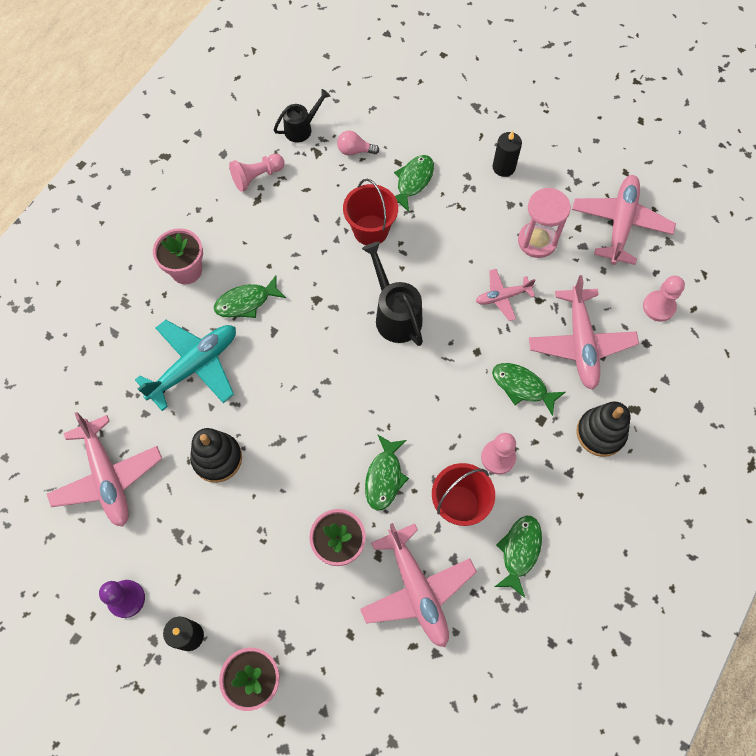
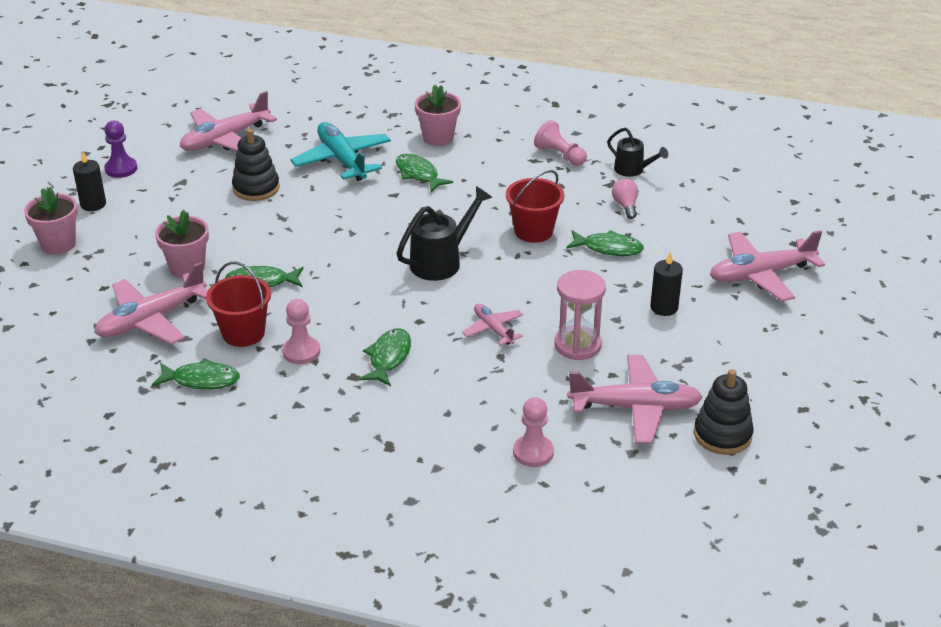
camera: 75 degrees right, 30 degrees down
(195, 366) = (342, 160): turquoise plane -> turquoise plane turned 150 degrees counterclockwise
(580, 343) = (458, 394): pink plane -> pink plane (760, 275)
(600, 433) = (351, 422): black stacking toy -> black stacking toy (722, 435)

